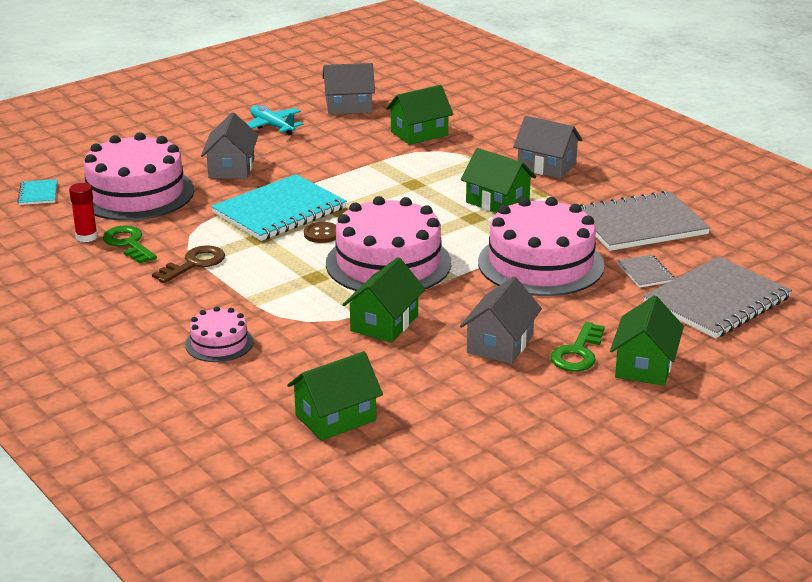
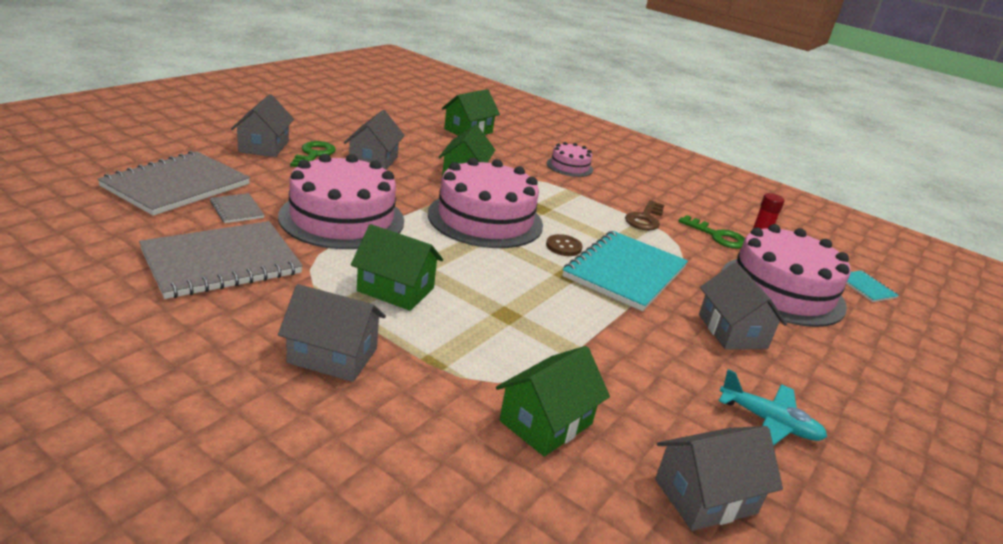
camera: 160 degrees right, 0 degrees up
(644, 365) = (264, 146): green house -> grey house

